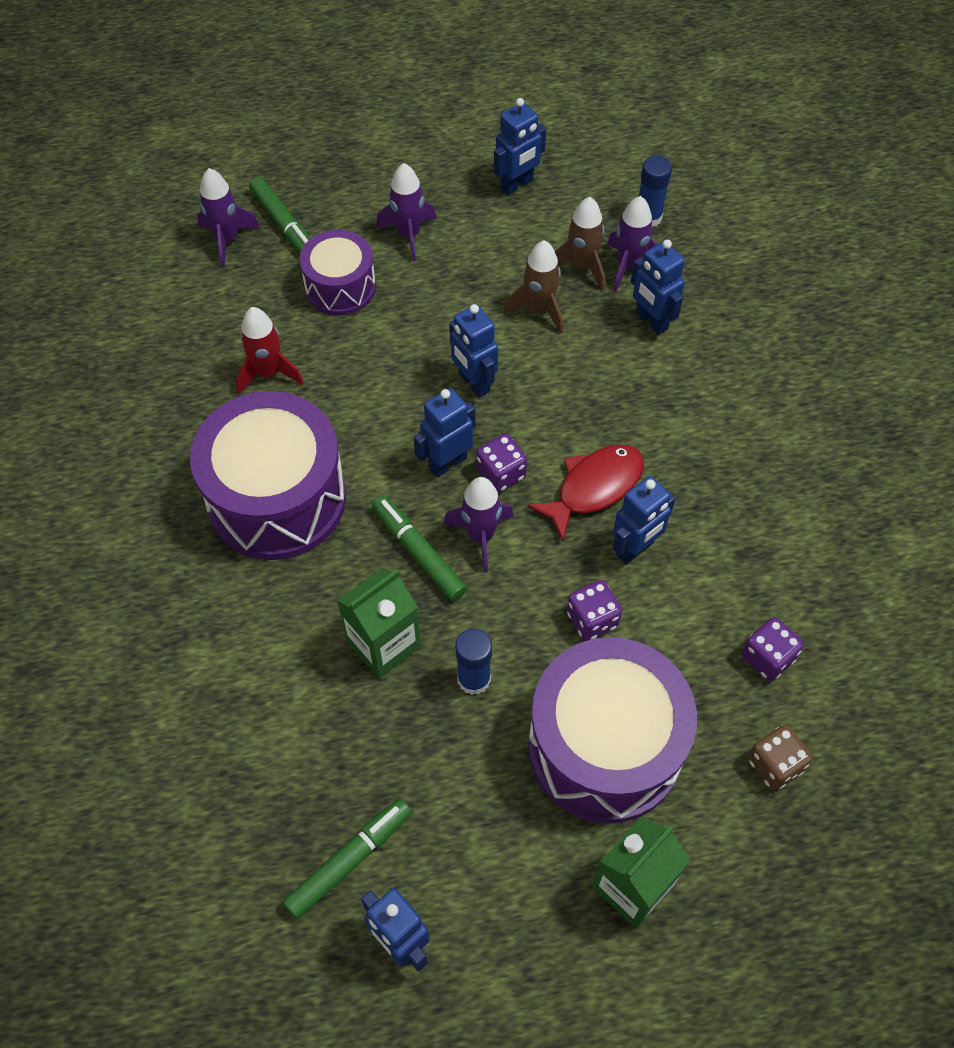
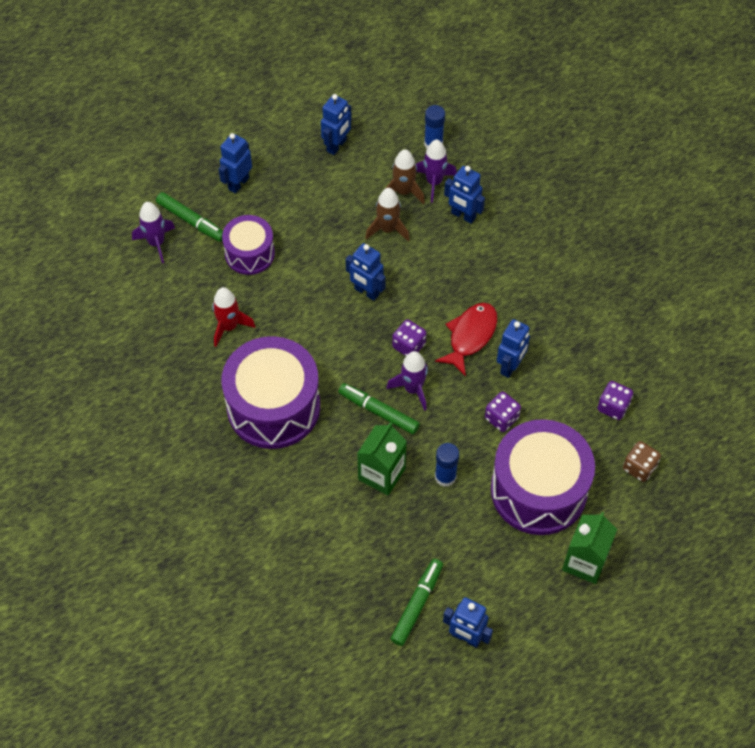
camera: 20 degrees left, 0 degrees up
(408, 235) = (279, 203): purple rocket -> none
(447, 463) = (372, 349): blue robot -> blue robot (238, 183)

